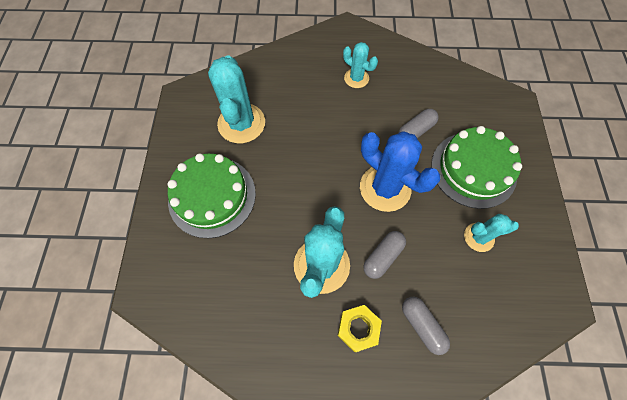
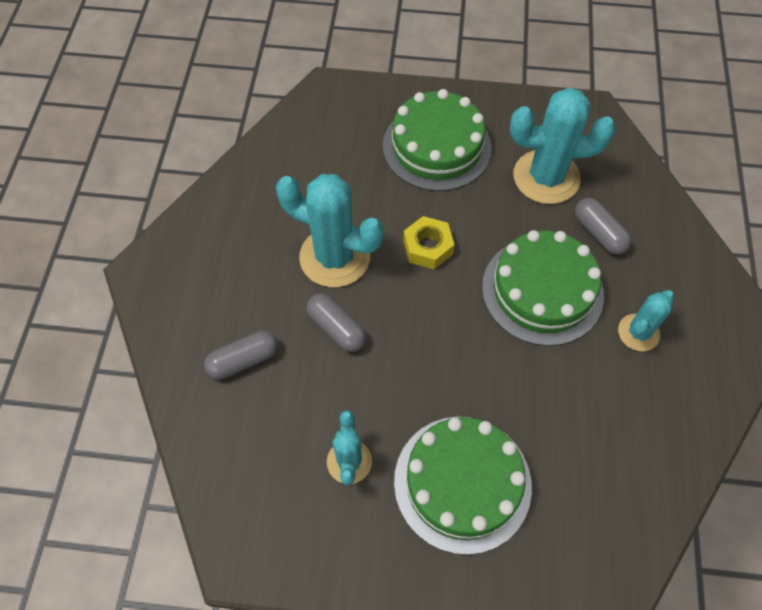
camera: 95 degrees right, 5 degrees down
(334, 127) = (542, 290): none -> green cake
(358, 328) = (253, 288): yellow nut -> yellow nut (427, 247)
(385, 188) = (436, 346): blue cactus -> none
(415, 131) = (536, 407): grey capsule -> grey capsule (599, 233)

